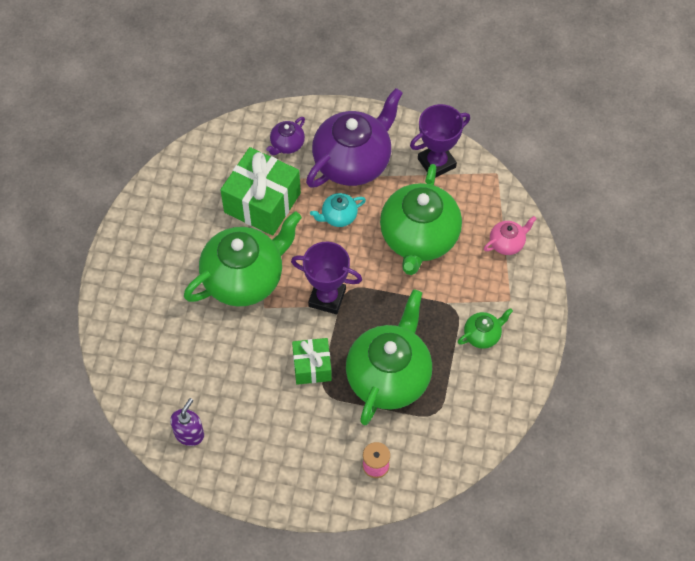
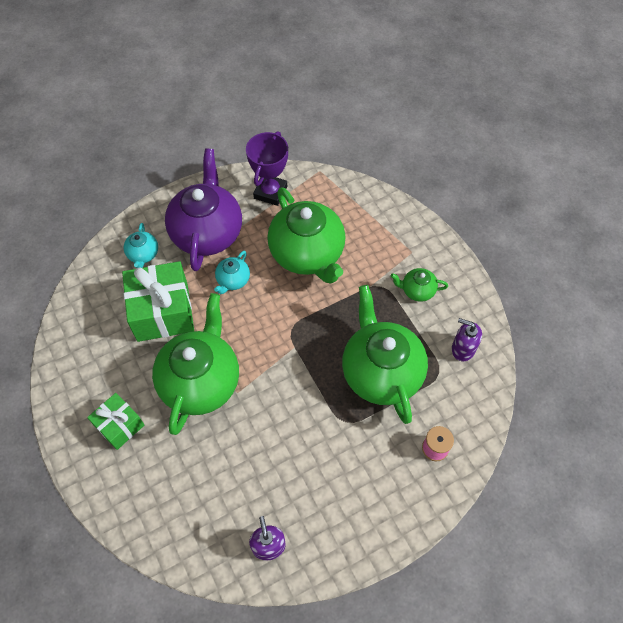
camera: 40 degrees left, 0 degrees up
(287, 144) = (143, 254): purple teapot -> turquoise teapot
(312, 366) = (317, 410): green gift -> green gift (119, 425)
(327, 298) = (280, 348): purple trophy -> none
(474, 410) = (463, 349): none -> purple soap dispenser
(482, 335) = (417, 290): green teapot -> green teapot turned 105 degrees counterclockwise
(507, 243) = (372, 214): pink teapot -> none

